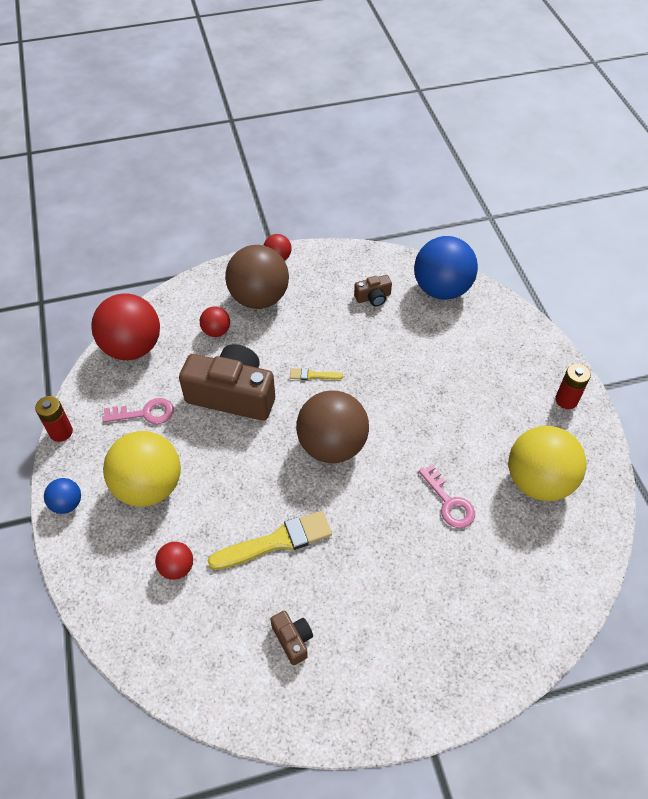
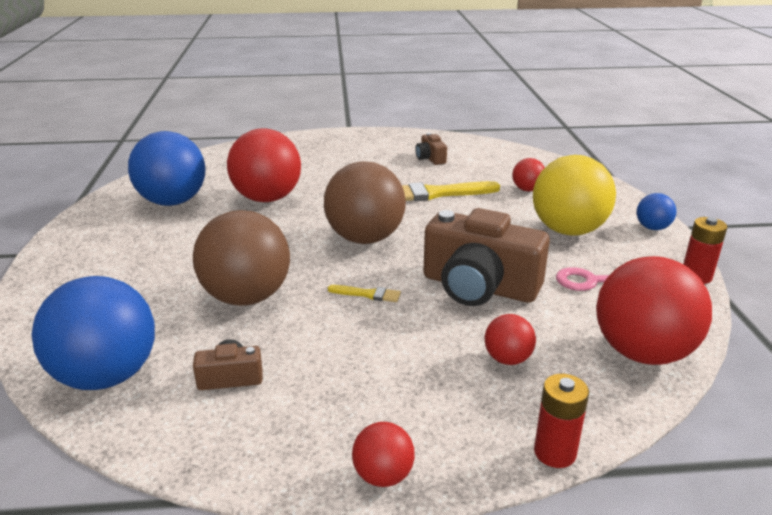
camera: 170 degrees left, 25 degrees down
(259, 298) = (432, 400): brown ball -> brown ball (247, 297)
(449, 502) = (267, 198): pink key -> red ball
(538, 481) = (173, 202): yellow ball -> blue ball
(566, 400) = (76, 245): red battery -> red battery (554, 452)

